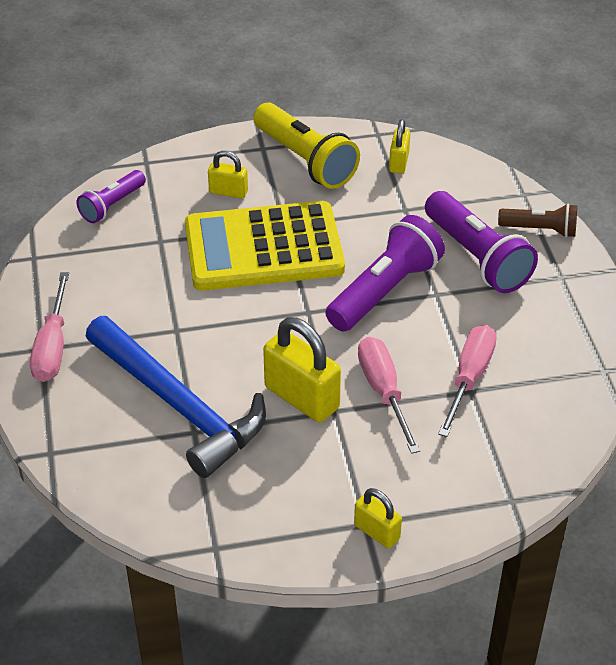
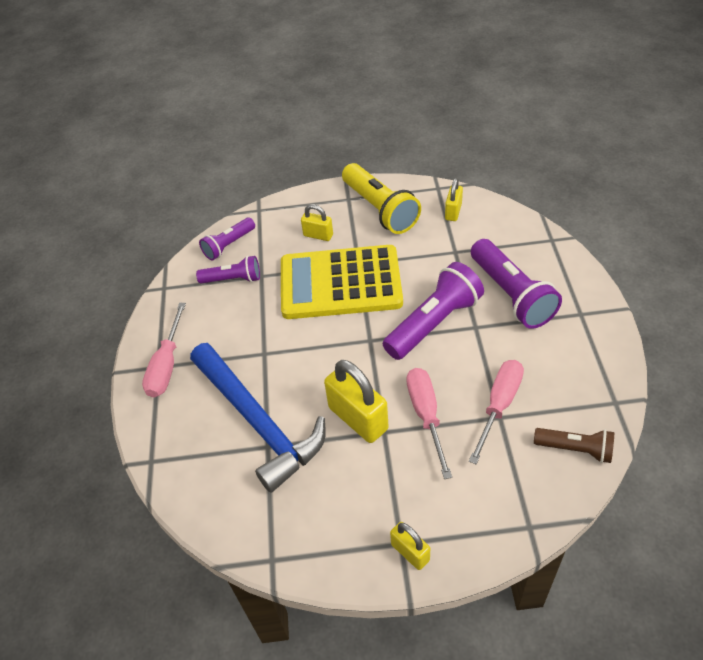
camera: 10 degrees right, 5 degrees up
(124, 246) = (233, 279): none -> purple flashlight
(540, 230) = (565, 271): brown flashlight -> brown flashlight (575, 449)

